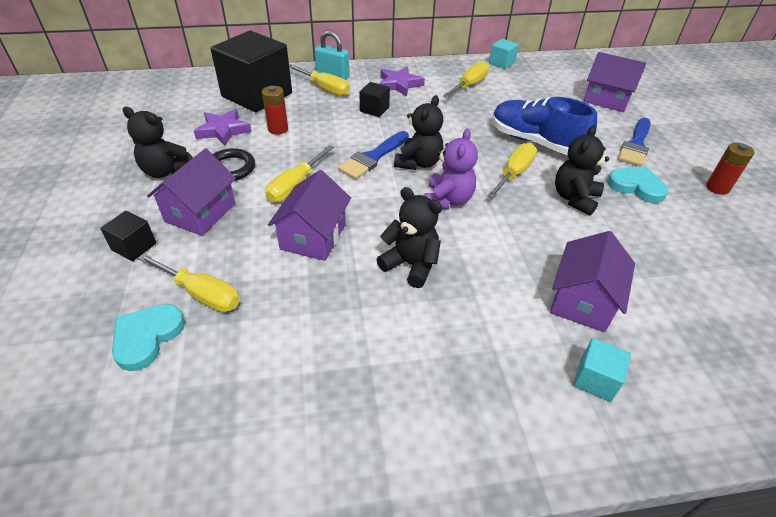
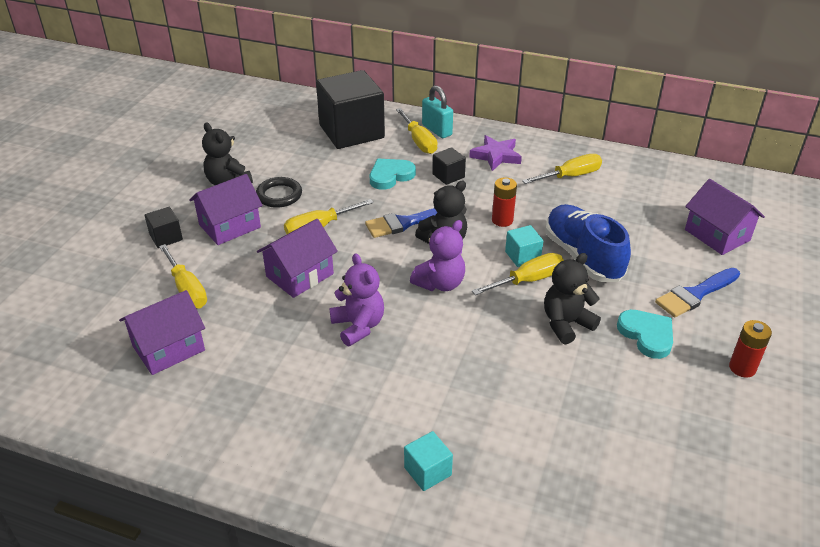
camera: 30 degrees right, 5 degrees down
(147, 337) = (132, 306): turquoise heart -> turquoise heart (390, 176)
(223, 130) = (298, 159): purple star -> none
(278, 129) = (344, 170): red battery -> red battery (502, 220)
(411, 265) = (358, 326): black teddy bear -> purple teddy bear
(501, 63) = (632, 160): turquoise cube -> turquoise cube (522, 256)
(582, 300) = (480, 411): purple house -> purple house (168, 348)

